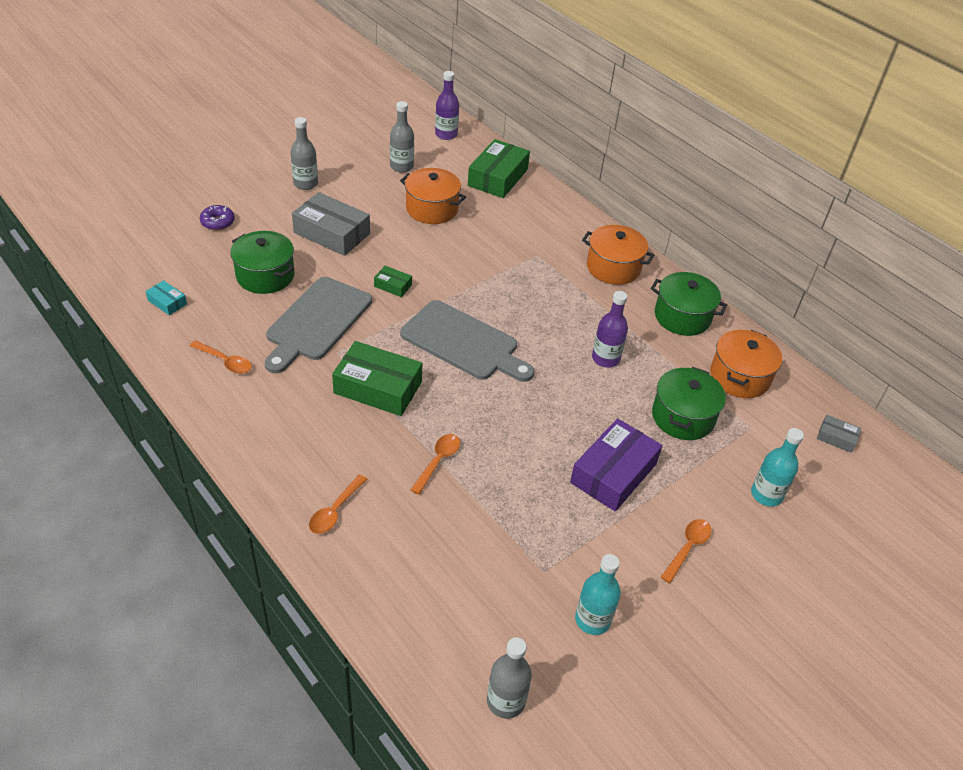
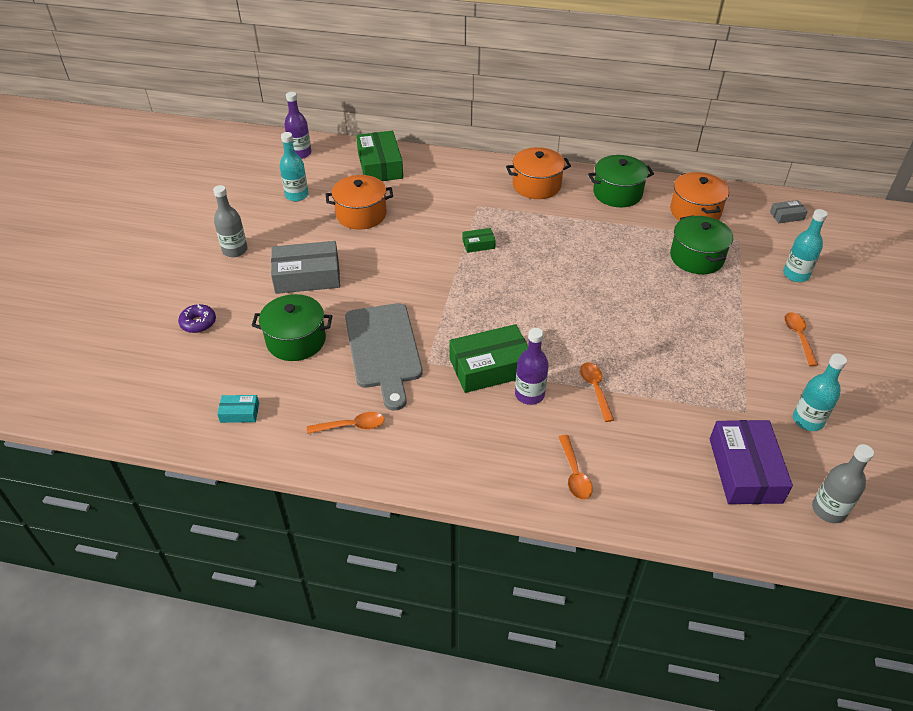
camera: 35 degrees left, 0 degrees up
(393, 285) = (405, 287): green box -> green box (478, 244)
(401, 166) = (296, 195): grey bottle -> turquoise bottle
(463, 342) = (507, 297): grey cutting board -> none
(605, 358) = (608, 249): purple bottle -> purple bottle (529, 394)
(613, 473) = (704, 320): purple box -> purple box (745, 470)

